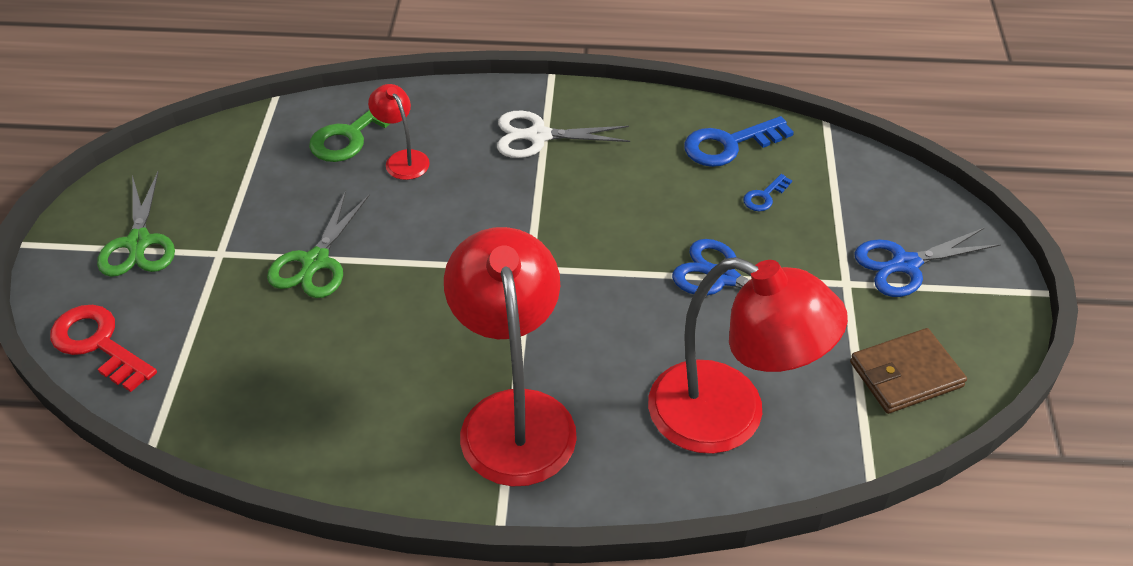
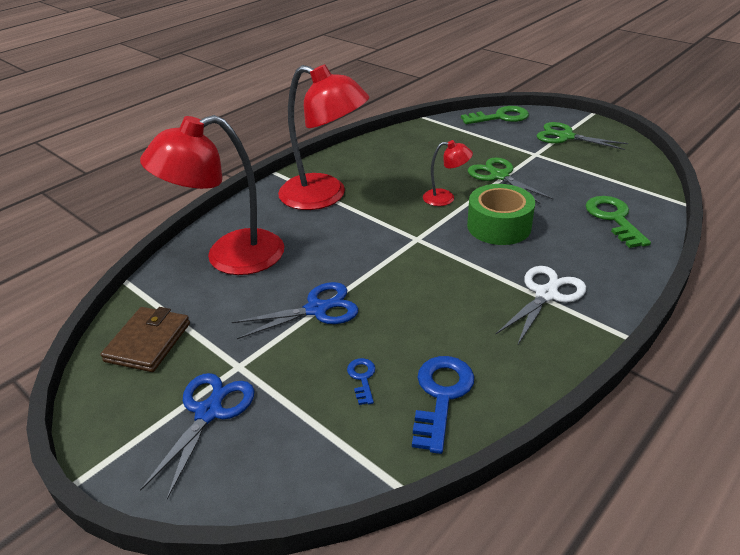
camera: 130 degrees right, 10 degrees down
(98, 344) = (500, 117): red key -> green key
(403, 159) = (569, 229): red lamp -> red lamp (445, 198)
(444, 213) = (499, 226): none -> green tape

